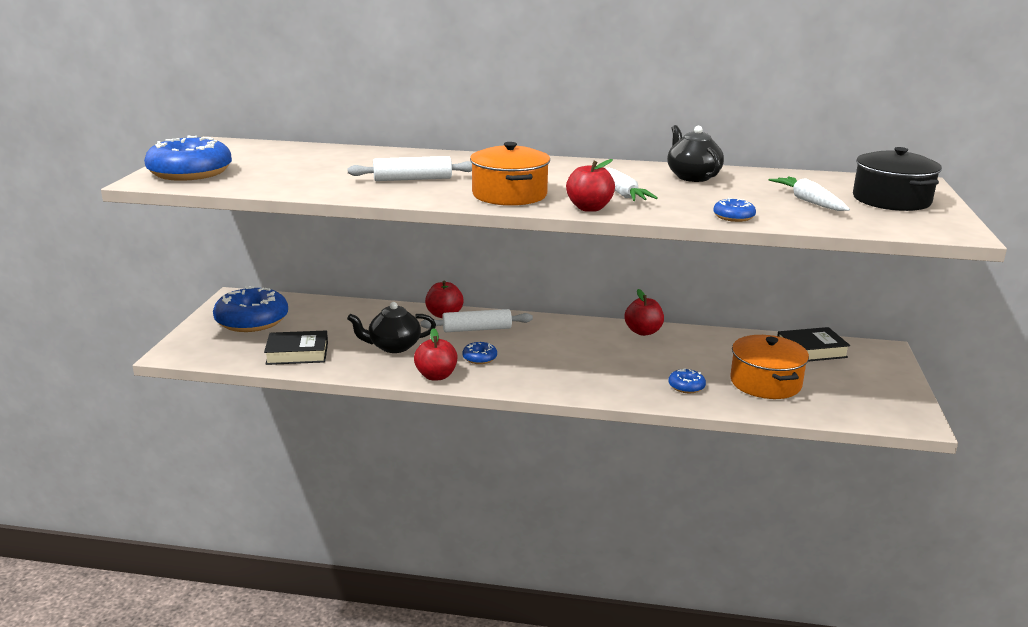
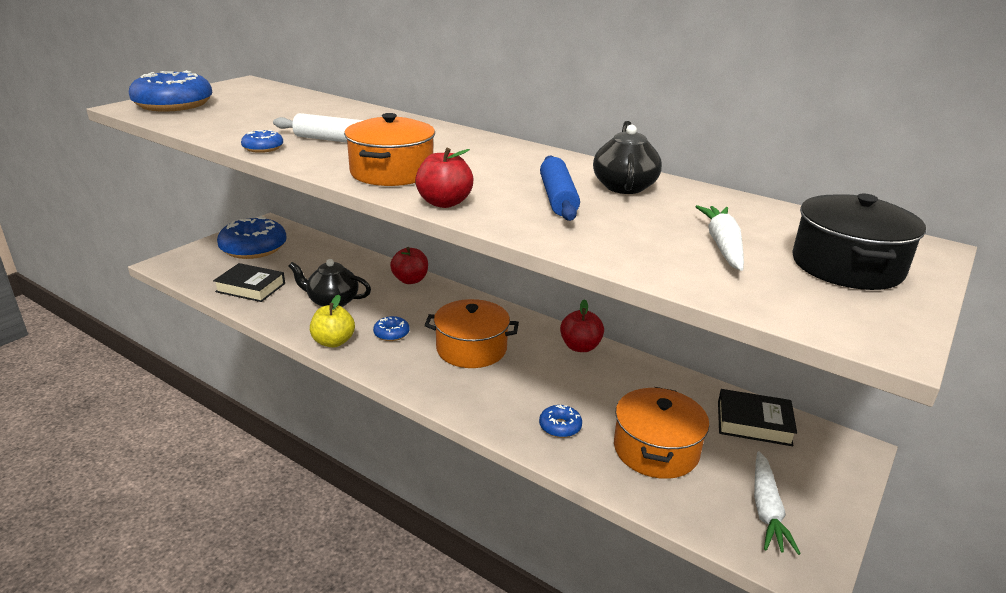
camera: 25 degrees right, 5 degrees up
(436, 376) = (333, 342): red apple -> yellow apple
(477, 329) = (422, 302): white rolling pin -> none
(560, 353) = (471, 349): none -> orange pot
(623, 193) = (511, 192): white carrot -> white carrot (766, 510)
(662, 192) = (558, 198): none -> blue rolling pin
(733, 217) = (591, 247): blue donut -> blue donut (263, 148)

